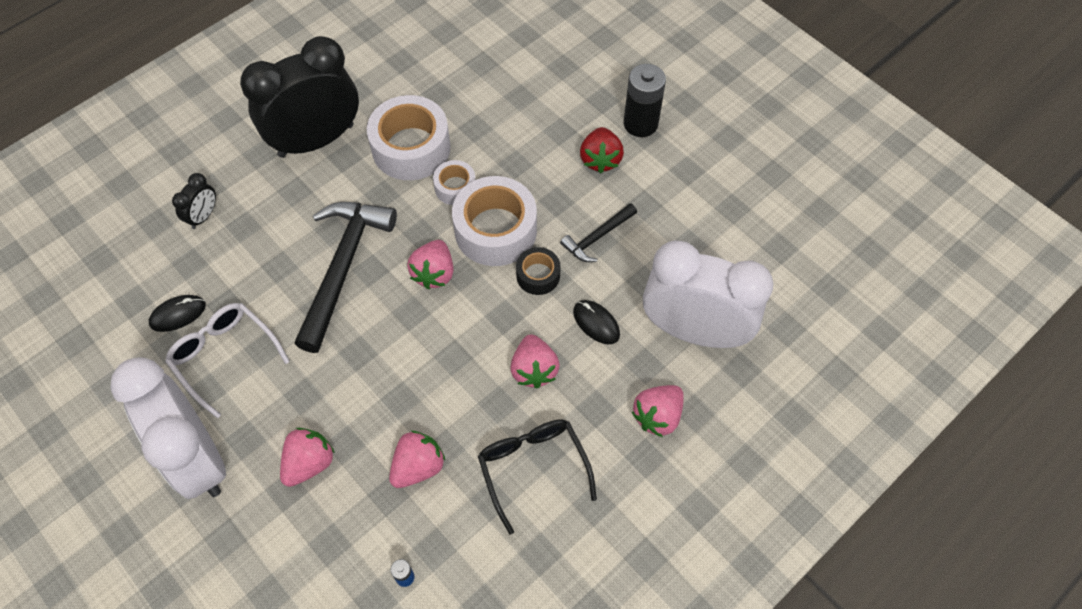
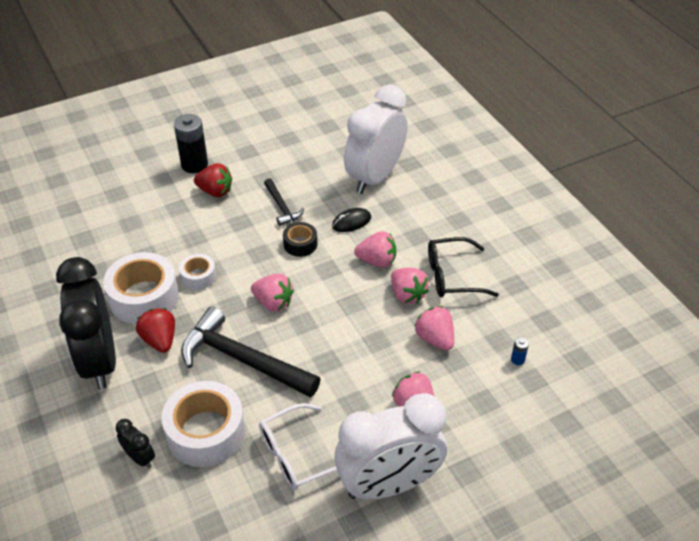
camera: 75 degrees left, 15 degrees down
(178, 314) = (240, 488): black mouse -> none
(354, 182) = (160, 340): none -> red strawberry
(495, 230) = (250, 260): white tape -> white tape (206, 432)
(657, 416) = (431, 208): pink strawberry -> pink strawberry (407, 295)

